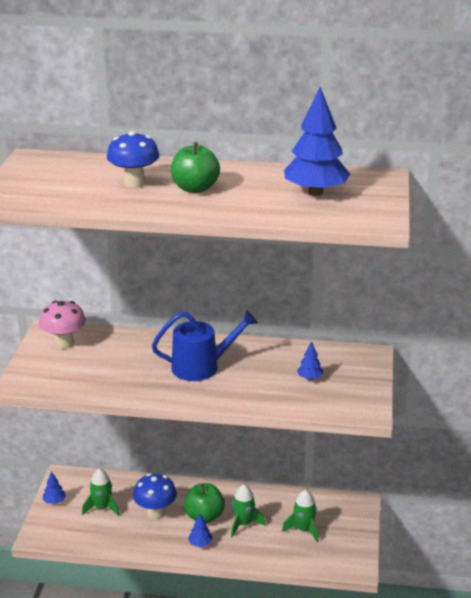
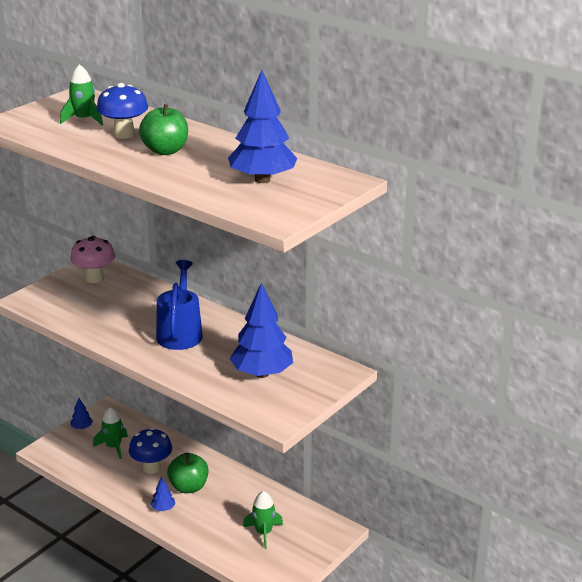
camera: 30 degrees right, 0 degrees up
(201, 367) = (180, 333): blue watering can -> blue watering can turned 105 degrees counterclockwise
(243, 524) = (215, 506): green rocket -> green rocket (84, 120)
(309, 378) = (262, 374): blue tree -> blue tree, size x2.29

